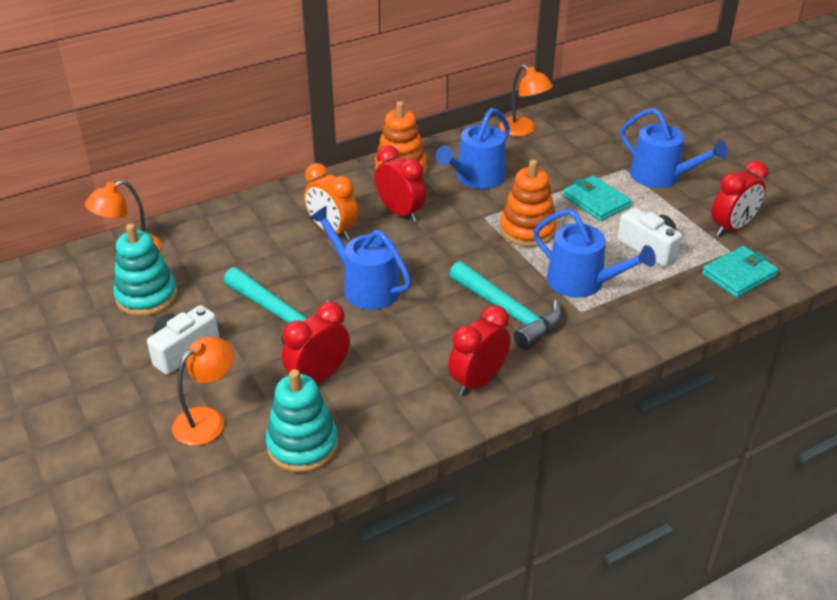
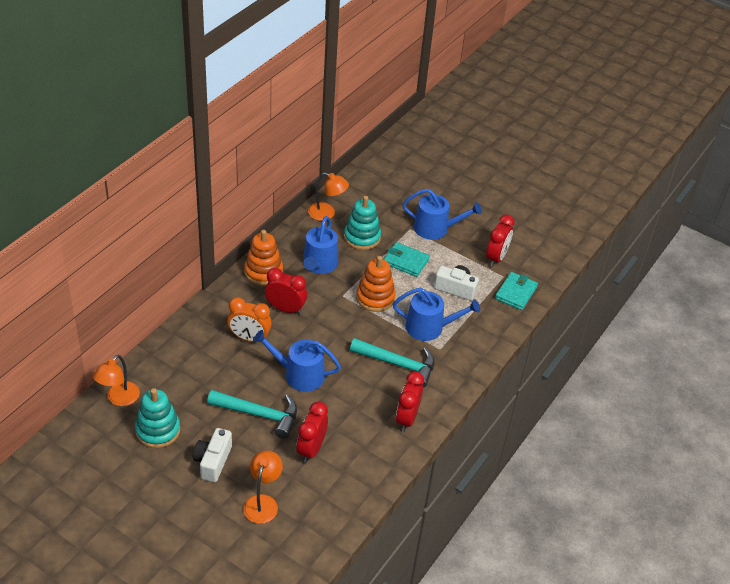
camera: 30 degrees left, 5 degrees up
(302, 445) = (331, 497): turquoise stacking toy -> turquoise stacking toy (362, 237)

